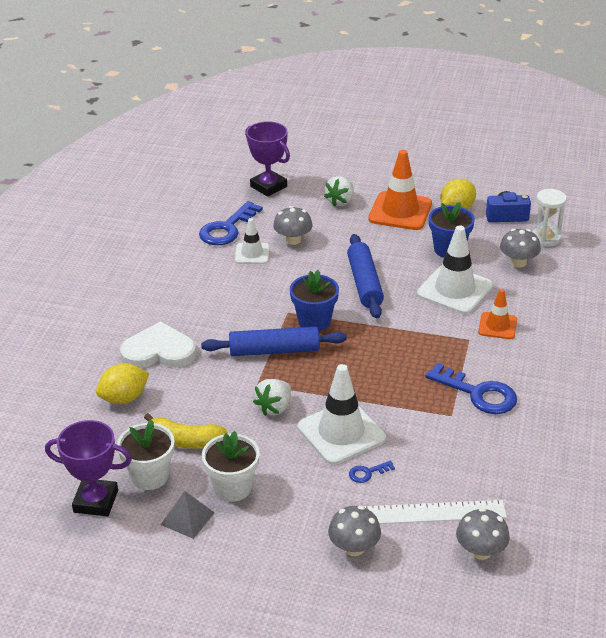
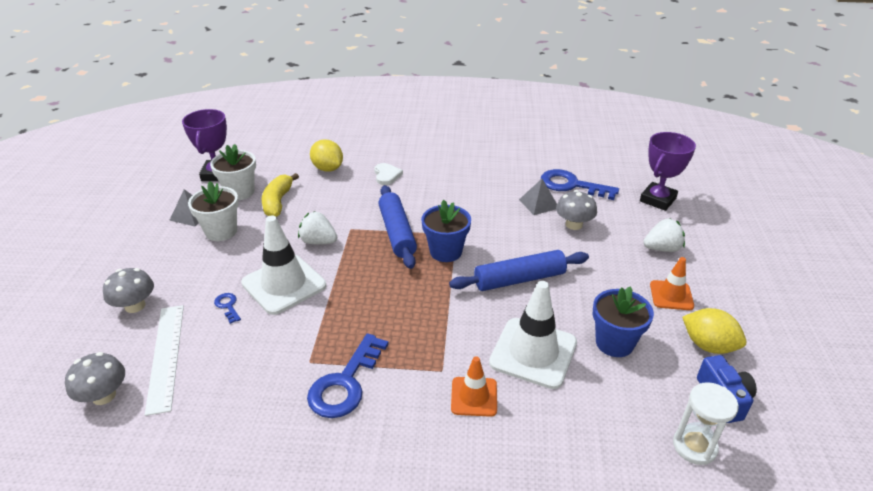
camera: 80 degrees right, 0 degrees up
(159, 351) = (386, 175): white heart -> white heart, size x0.55
(252, 254) = (539, 203): white traffic cone -> grey pyramid
(340, 201) = (662, 248): white strawberry -> white strawberry turned 150 degrees clockwise
(400, 211) = (671, 295): orange traffic cone -> orange traffic cone, size x0.57
(518, 262) = (619, 414): grey mushroom -> none

